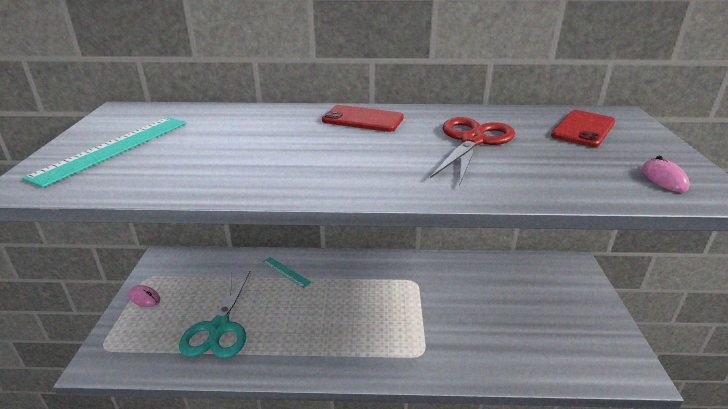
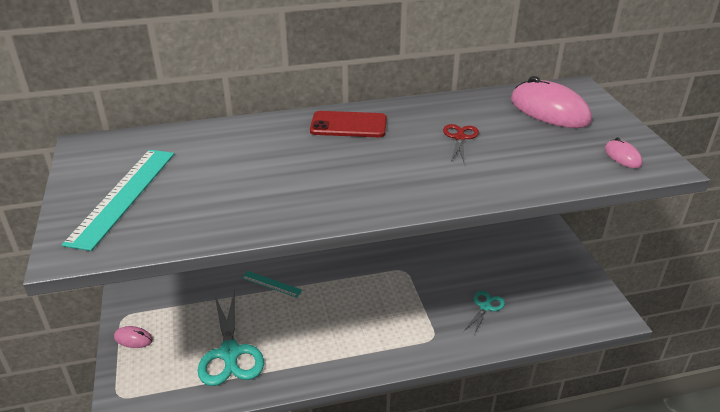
camera: 15 degrees left, 5 degrees up
(472, 141) = (460, 138): red scissors -> red scissors, size x0.53
(488, 333) = (485, 307): none -> turquoise scissors
(583, 129) = (549, 110): red phone -> pink mouse

